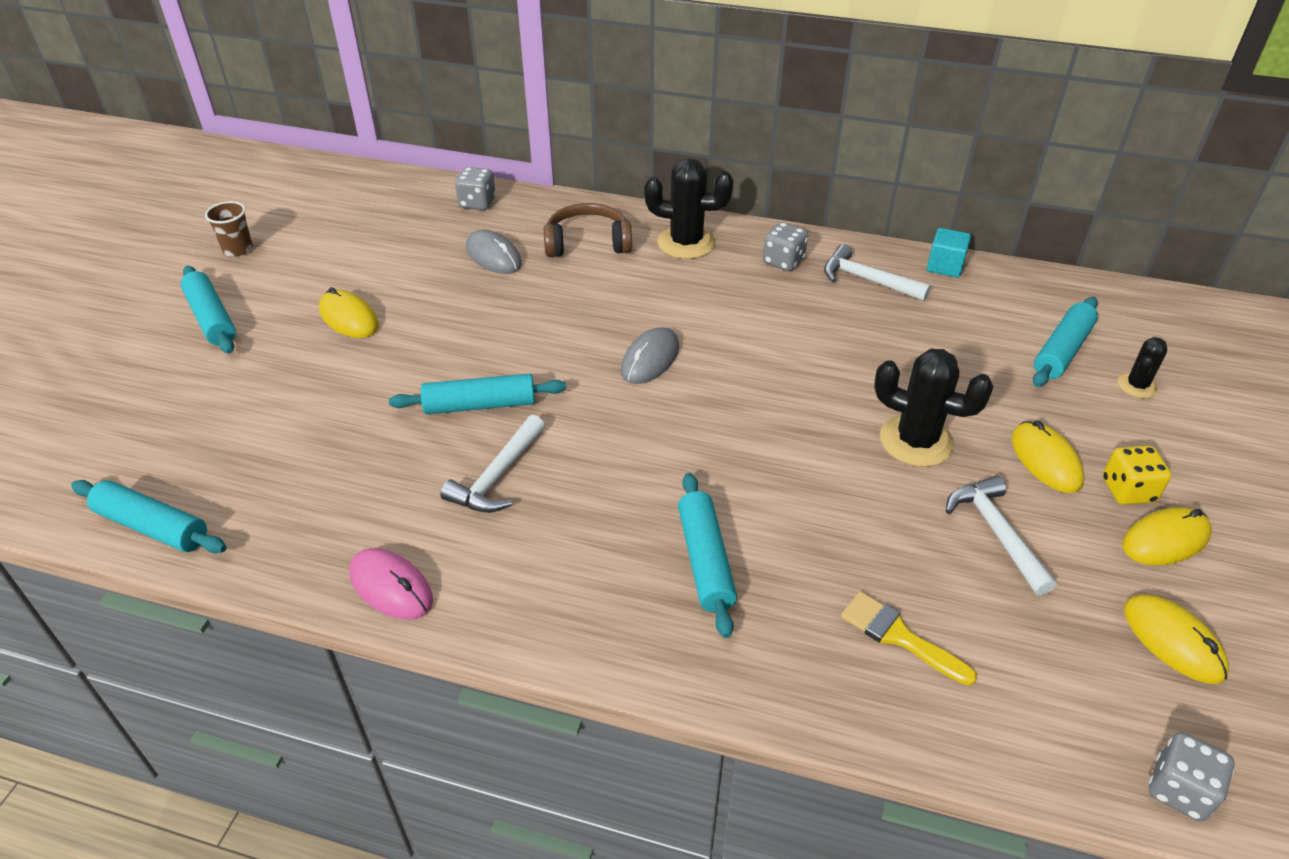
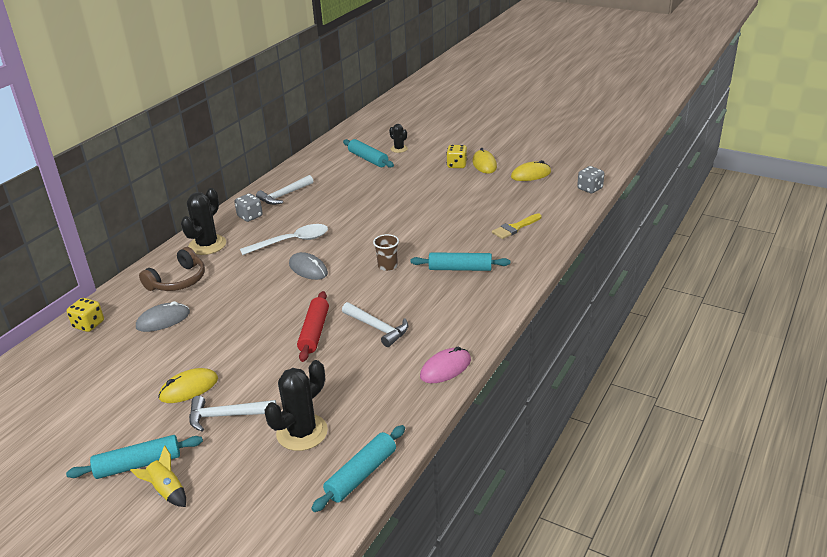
camera: 75 degrees left, 10 degrees down
(161, 353) = (167, 491): none -> yellow rocket
(238, 249) = (46, 456): brown cup -> brown cup (387, 266)
(477, 203) = (89, 325): grey dice -> yellow dice
(480, 405) = (314, 332): turquoise rolling pin -> red rolling pin
(587, 243) = (178, 281): brown headphones -> brown headphones turned 150 degrees counterclockwise
(725, 322) = (291, 242): none -> white spoon
(916, 441) = (408, 204): black cactus -> black cactus (302, 432)
(945, 266) = (288, 173): turquoise cube -> none
(996, 532) = (468, 196): white hammer -> white hammer (226, 416)
(1045, 460) = (433, 177): yellow mouse -> none

